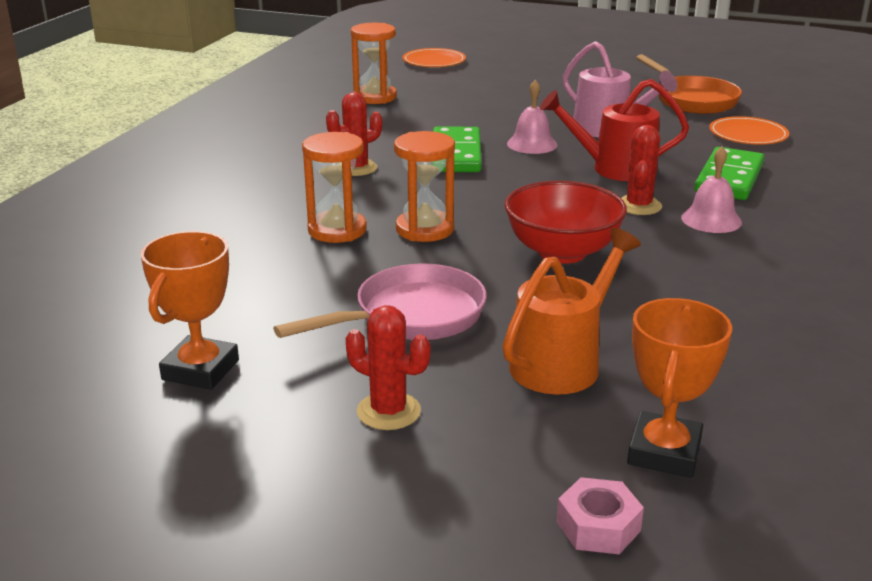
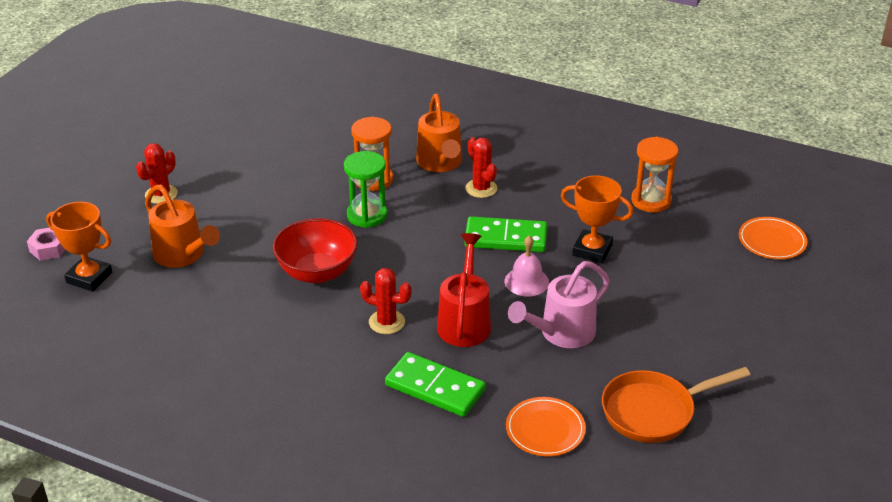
camera: 95 degrees right, 10 degrees up
(200, 370) = (221, 139): orange trophy -> orange trophy (592, 250)
(297, 191) = (440, 163): none -> orange watering can
(411, 316) = (251, 205): pink pan -> none
(425, 229) = (367, 215): orange hourglass -> green hourglass
(711, 220) = (353, 357): pink bell -> none

